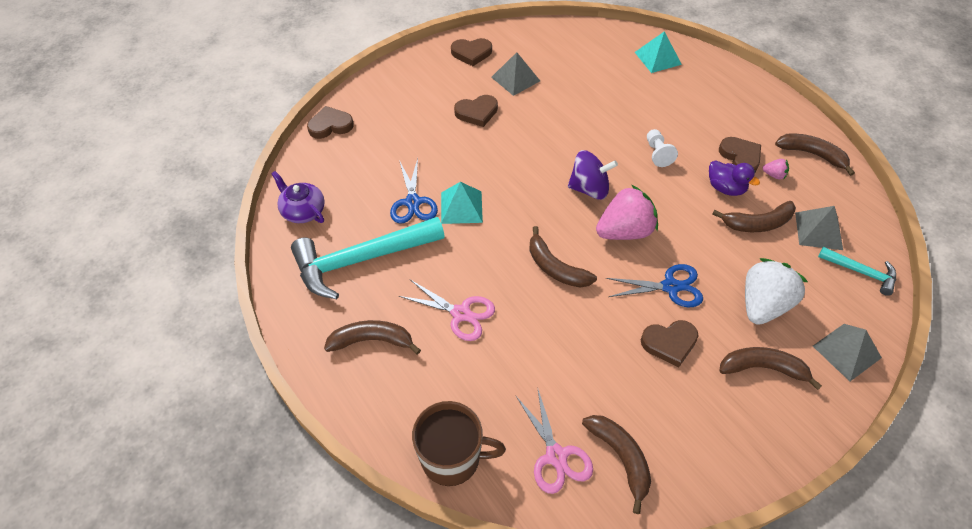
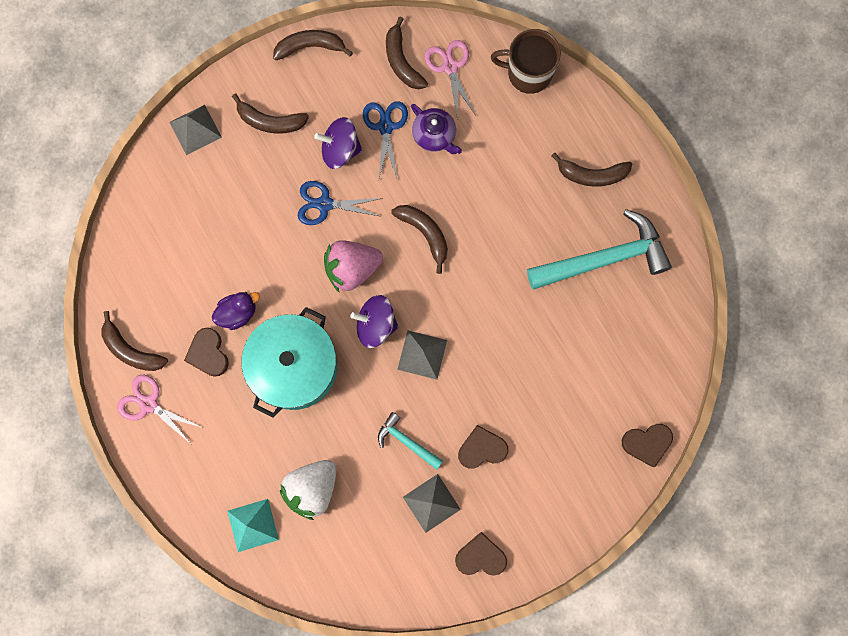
camera: 175 degrees left, 25 degrees up
(303, 211) = (665, 323): purple teapot -> purple teapot (434, 135)
(413, 202) = (555, 324): blue scissors -> blue scissors (385, 127)
(461, 207) = (507, 313): turquoise pyramid -> none
(461, 313) = (515, 194): pink scissors -> pink scissors (149, 404)
(657, 153) = (294, 367): white pawn -> turquoise pot
(669, 343) = (340, 150): brown heart -> purple spinning top
(725, 188) = (238, 313): purple duck -> purple duck turned 105 degrees clockwise
(757, 223) = (221, 266): brown banana -> brown banana (310, 47)
(763, 305) = (249, 179): white strawberry -> white strawberry (312, 488)
(774, 175) = (182, 325): pink strawberry -> none
(818, 231) = (166, 252): grey pyramid -> grey pyramid (422, 354)
(861, 272) = (147, 203): turquoise hammer -> turquoise hammer (407, 441)

